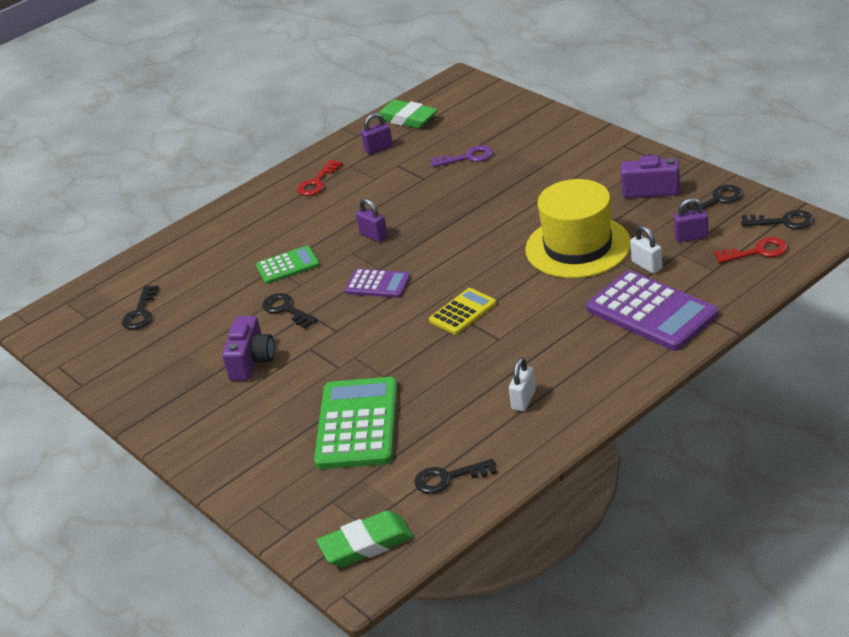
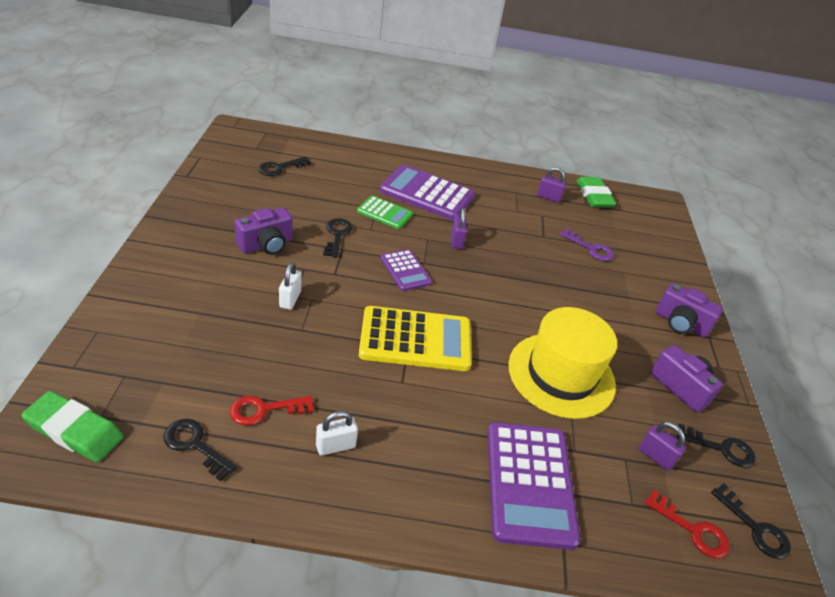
camera: 35 degrees right, 5 degrees up
(290, 226) = (427, 194): none -> purple calculator
(317, 182) = (483, 185): red key -> red key (264, 410)
(357, 424) = (231, 343): green calculator -> none
(462, 312) = (415, 339): yellow calculator -> yellow calculator, size x1.81
(596, 153) = (680, 323): none -> purple camera
(647, 265) = (586, 442): white padlock -> white padlock (290, 299)

